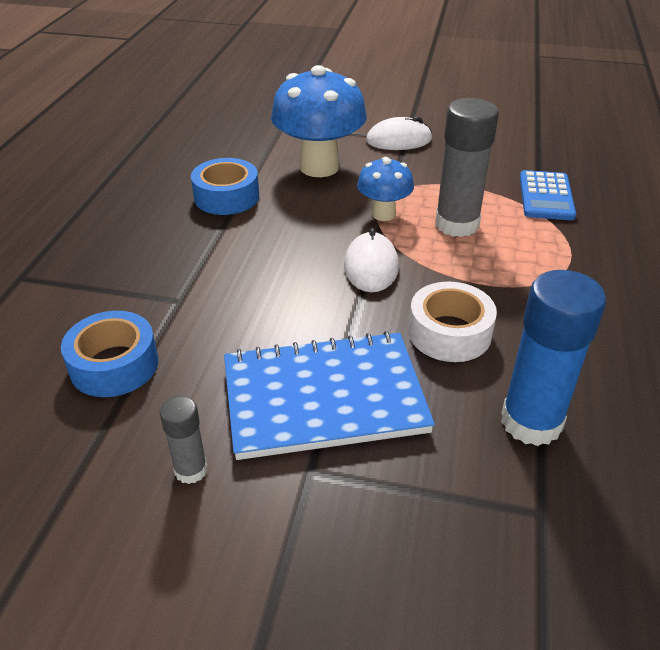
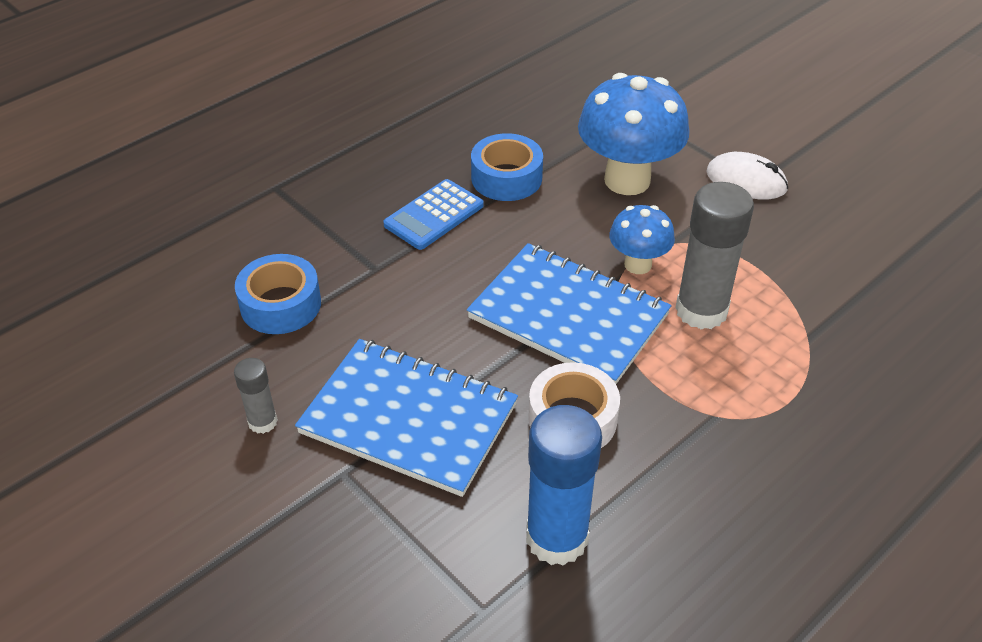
camera: 35 degrees right, 5 degrees up
(371, 266) = (568, 316): white mouse -> blue notebook
(546, 196) = (839, 323): blue calculator -> blue calculator (434, 215)

